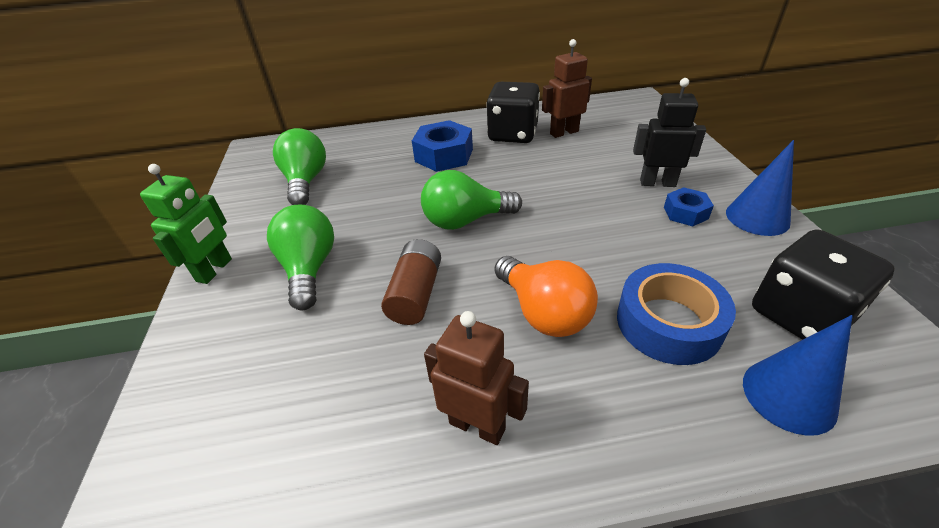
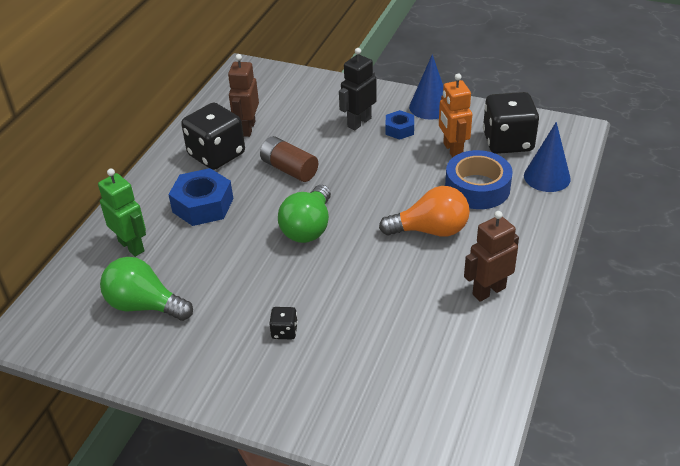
camera: 60 degrees left, 0 degrees up
(215, 270) = (229, 393): green robot -> green robot (131, 246)
(309, 269) = (284, 331): green light bulb -> black dice
(416, 294) = (365, 281): brown battery -> brown battery (289, 169)
(709, 268) = (452, 150): none -> orange robot

